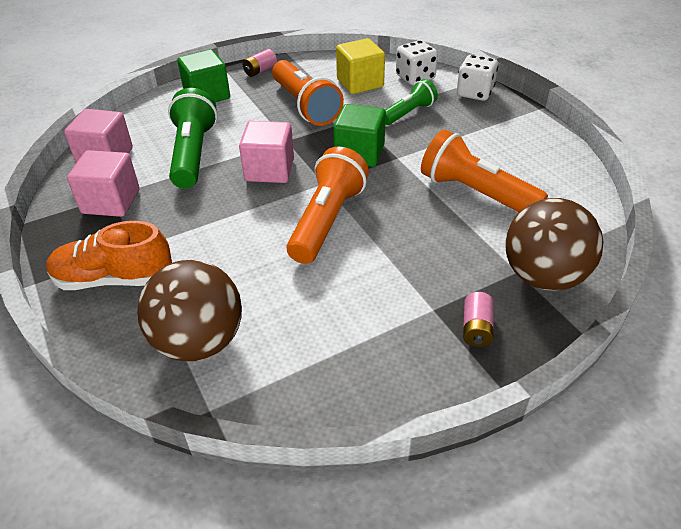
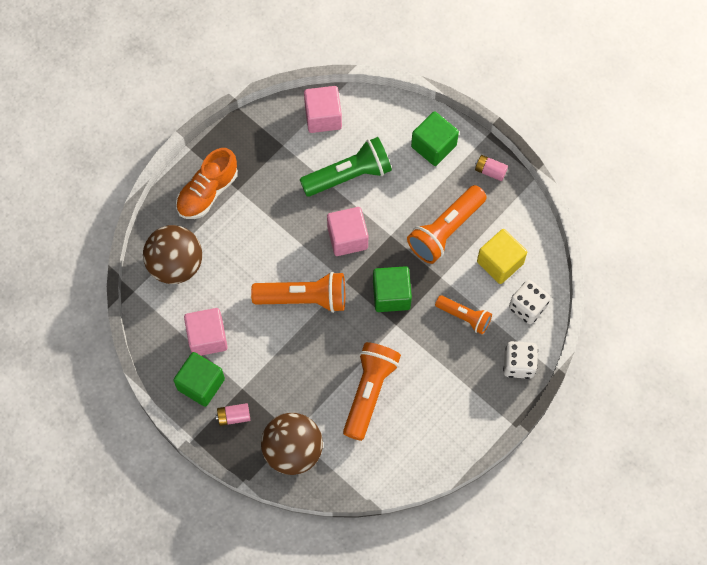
camera: 70 degrees right, 25 degrees up
(111, 202) = (276, 149): pink cube -> pink cube (207, 337)
(114, 279) = (207, 192): orange shoe -> orange shoe turned 120 degrees counterclockwise
(408, 113) = (464, 317): green flashlight -> orange flashlight
(411, 356) = (201, 384): none -> green cube

